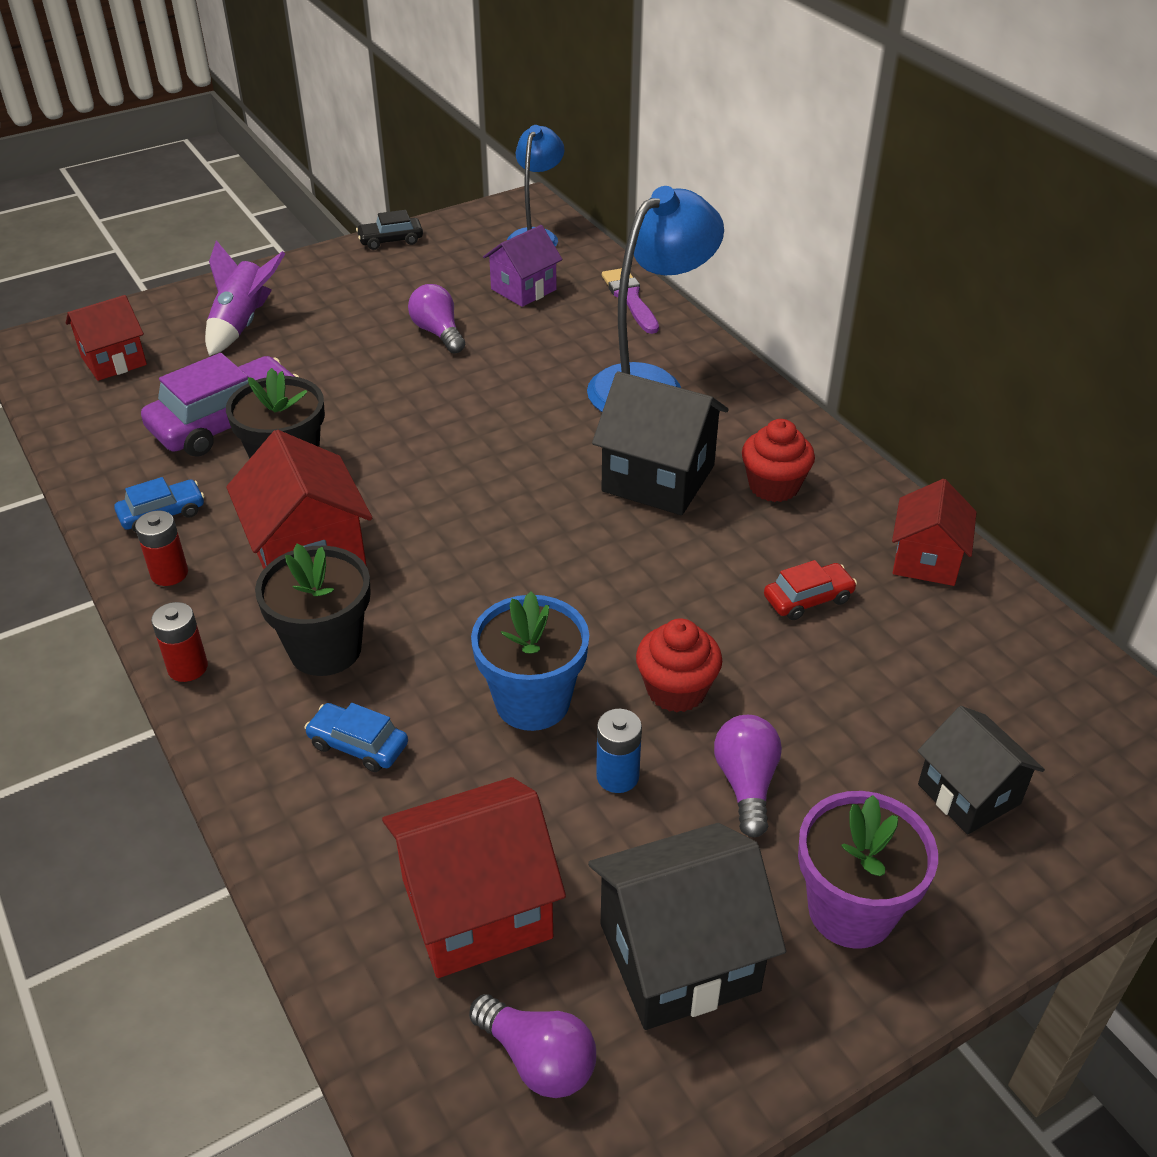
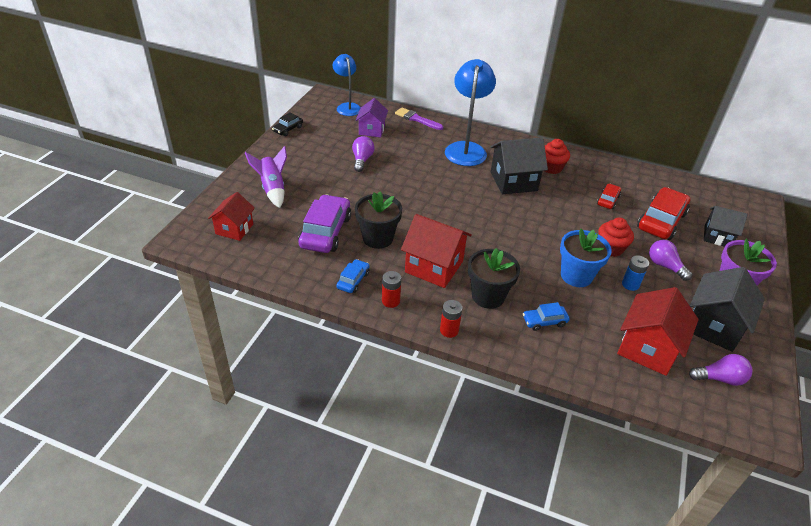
camera: 40 degrees left, 0 degrees up
(438, 333) = (362, 160): purple light bulb -> purple light bulb turned 75 degrees clockwise
(873, 695) = (661, 221): none -> red car
(926, 560) = (622, 172): red house -> none

